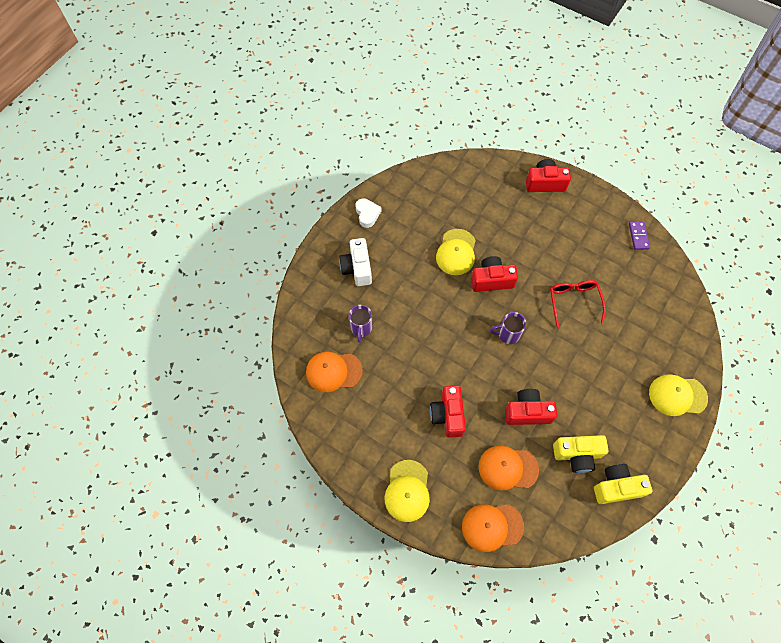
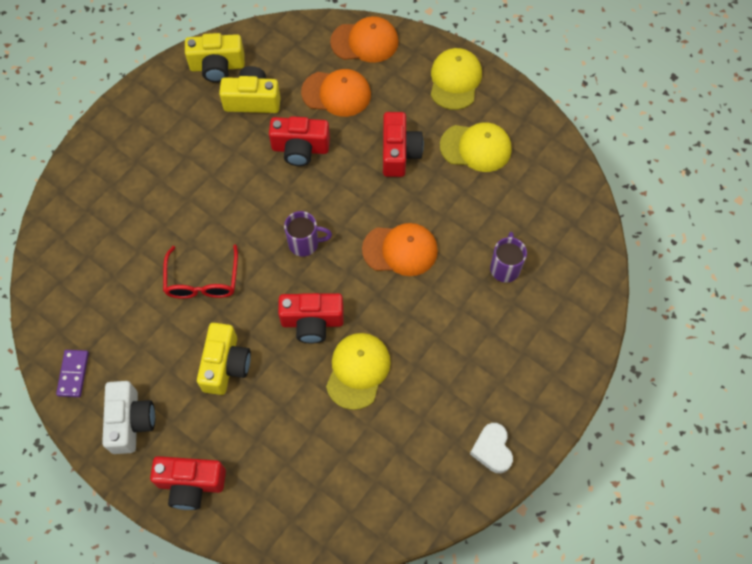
camera: 175 degrees left, 0 degrees up
(333, 371) = (542, 214): orange cap -> orange cap (400, 250)
(357, 268) = (509, 357): white camera -> white camera (131, 421)
(542, 249) = (226, 365): none -> yellow camera
(677, 395) = (109, 153): yellow cap -> yellow cap (476, 147)

